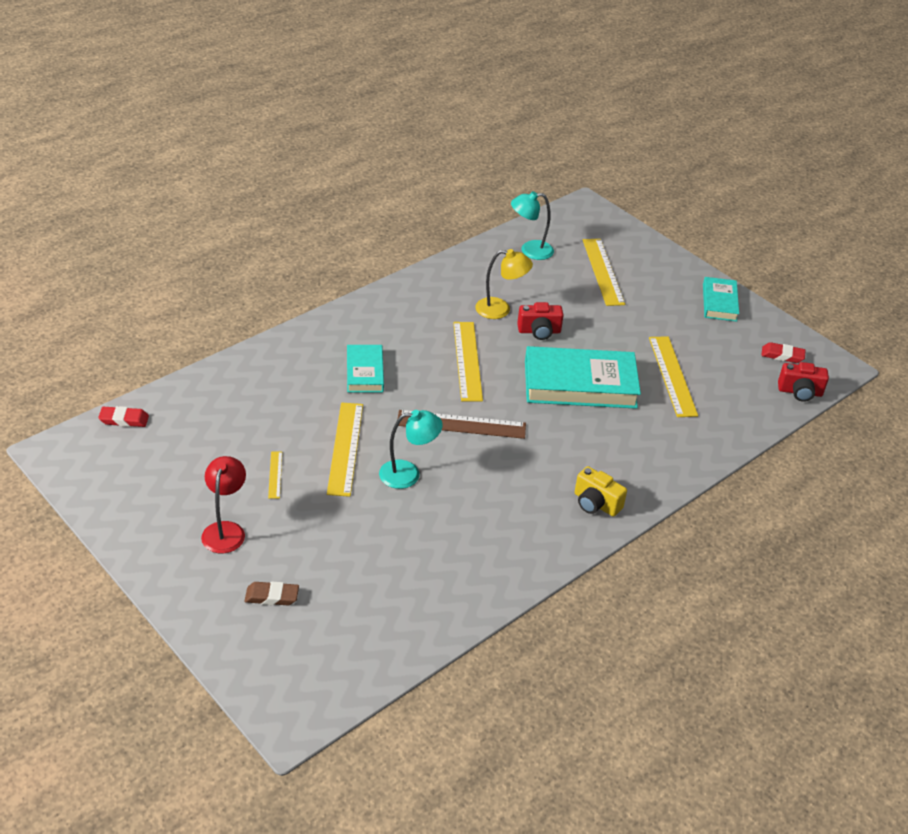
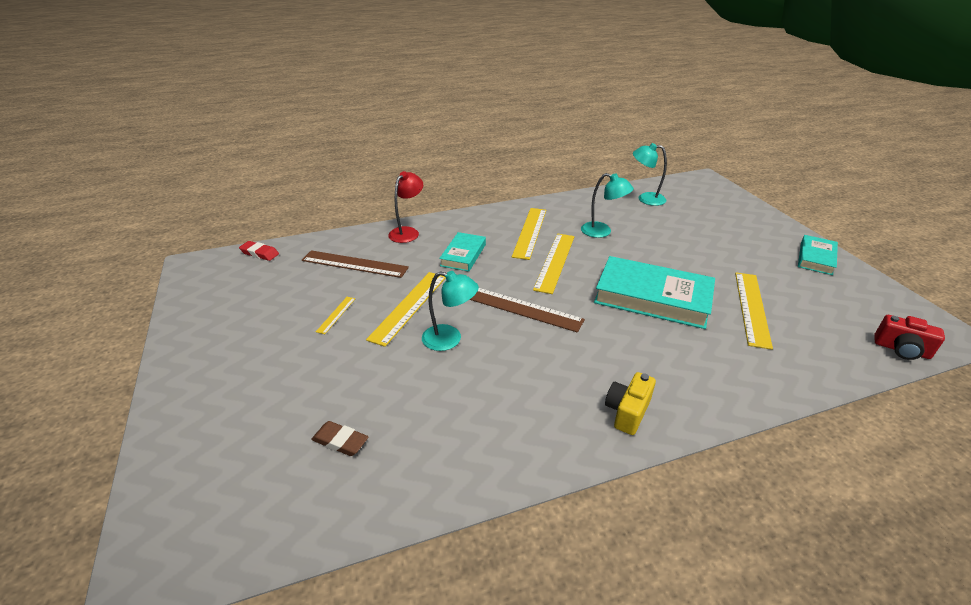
camera: 25 degrees right, 5 degrees down
(225, 530) = (260, 350): red lamp -> red lamp (407, 232)
(249, 410) = (354, 264): none -> brown ruler
(272, 596) = (247, 421): brown eraser -> brown eraser (340, 441)
(500, 309) = (602, 232): yellow lamp -> turquoise lamp
(539, 331) = (630, 252): red camera -> none
(596, 503) = (627, 412): yellow camera -> yellow camera turned 60 degrees clockwise
(603, 271) = (705, 220): yellow ruler -> yellow ruler (530, 232)
(782, 355) = (882, 312): red eraser -> none

